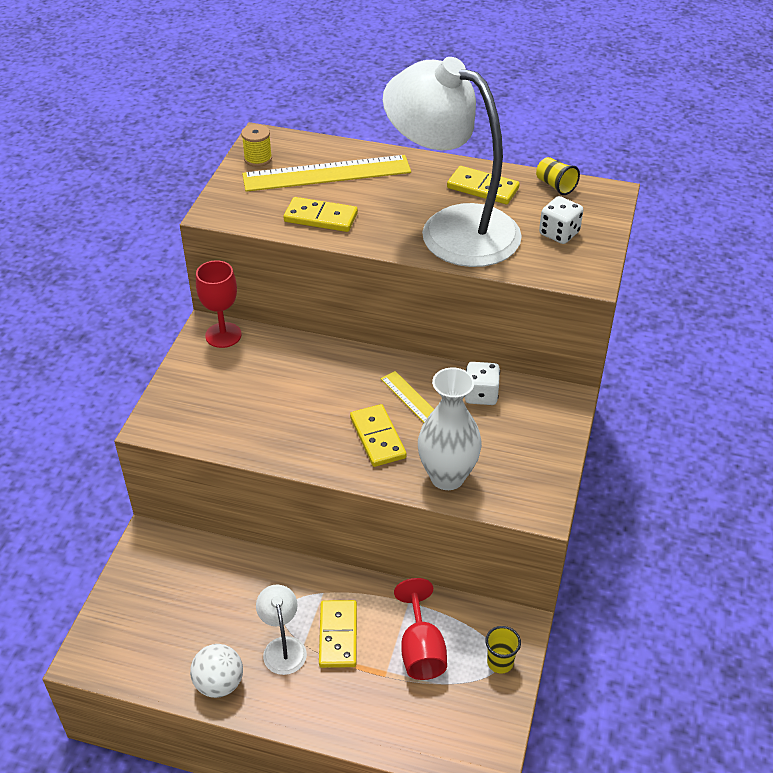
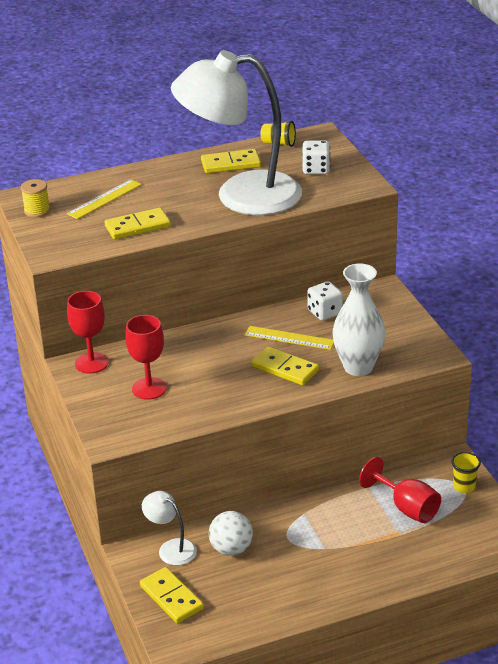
camera: 35 degrees left, 10 degrees down
(219, 683) = (293, 603): white ball -> white ball (231, 549)
(240, 389) = (149, 388): none -> red goblet
(283, 647) = (313, 558): white lamp -> white lamp (171, 548)
(326, 174) = (104, 199): yellow ruler -> yellow ruler, size x0.58
(338, 635) = (343, 531): yellow domino -> yellow domino (171, 597)

